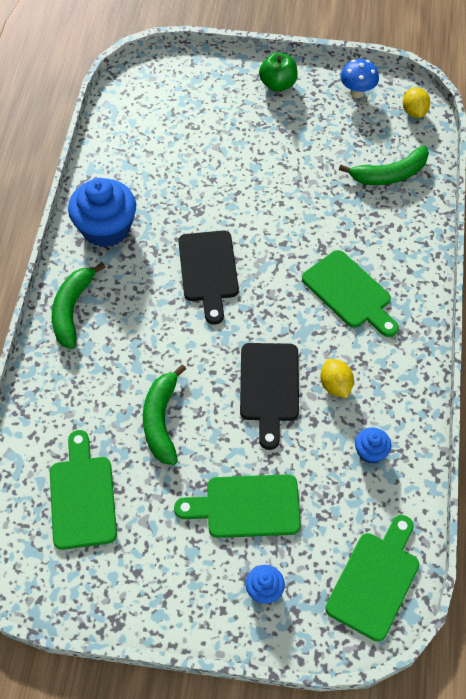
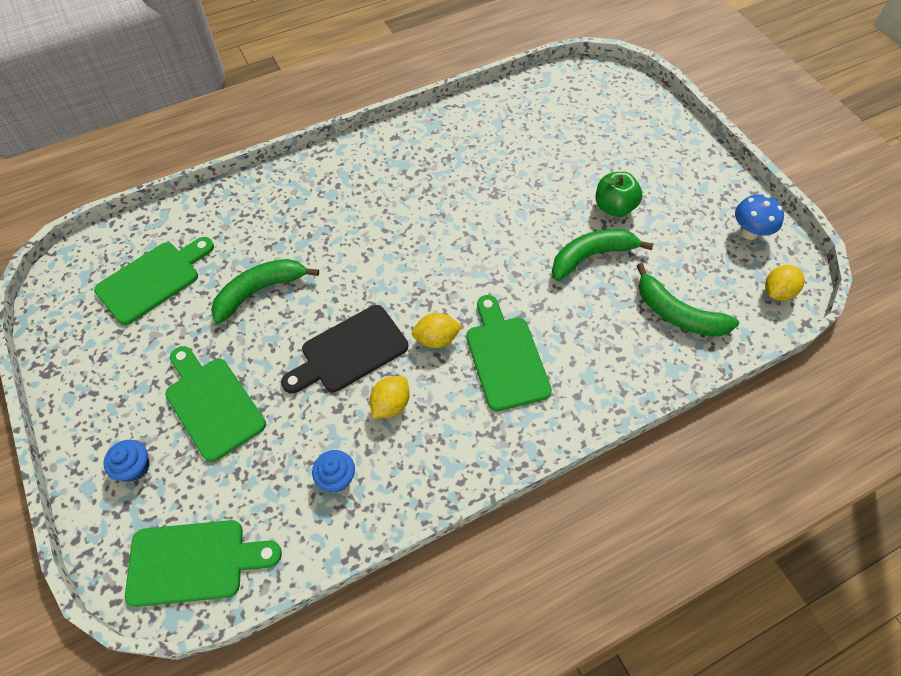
camera: 55 degrees right, 0 degrees up
(72, 310) = (325, 171): green banana -> green banana (591, 256)
(106, 228) = (422, 146): blue cupcake -> none
(208, 271) = (438, 236): black cutting board -> none
(278, 84) = (691, 169): green apple -> green apple (614, 207)
(301, 325) = (436, 339): none -> yellow lemon
(349, 293) = (505, 358): green cutting board -> green cutting board turned 150 degrees clockwise

